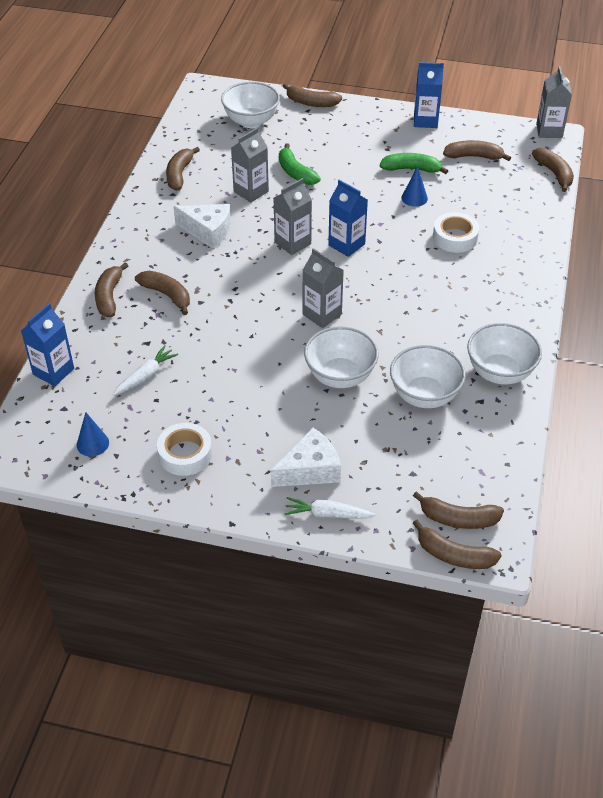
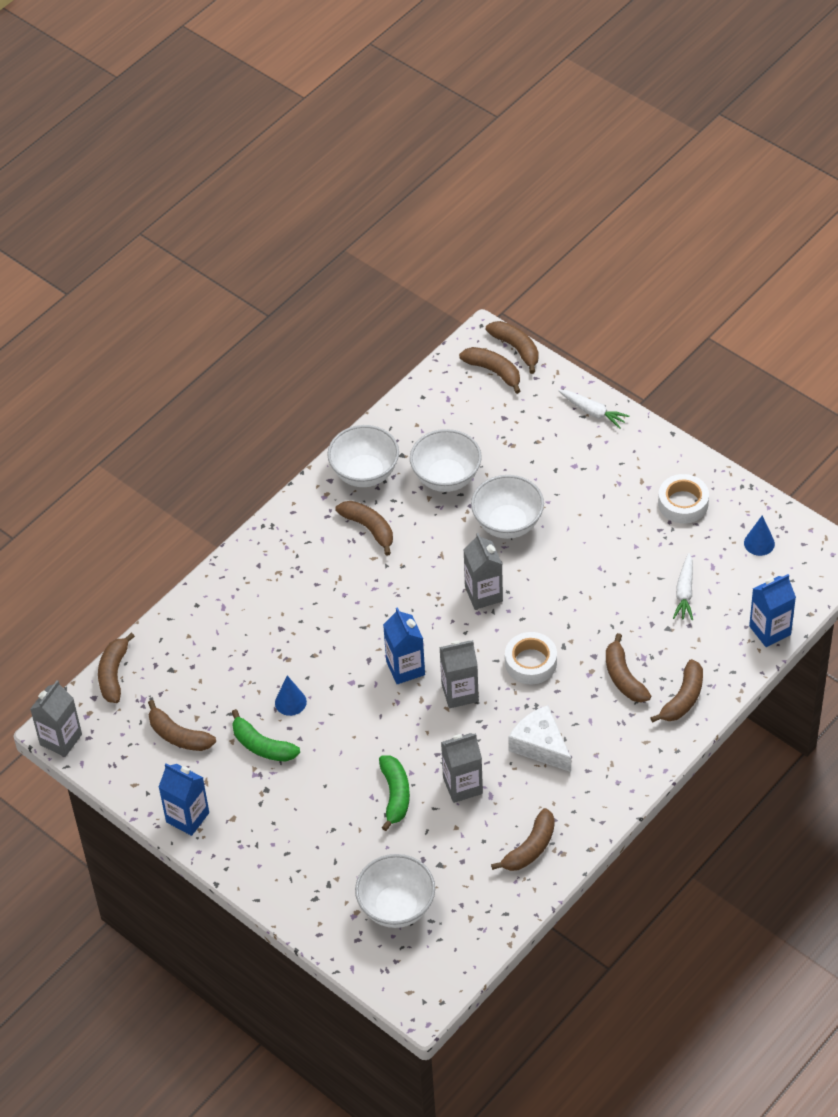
camera: 150 degrees left, 5 degrees up
(146, 376) = (684, 592): white carrot -> white carrot turned 60 degrees counterclockwise
(310, 469) = (585, 451): white cheese -> none
(311, 103) = (302, 910): brown banana -> brown banana (369, 528)
(455, 237) = (289, 632): white tape -> white tape (530, 662)

